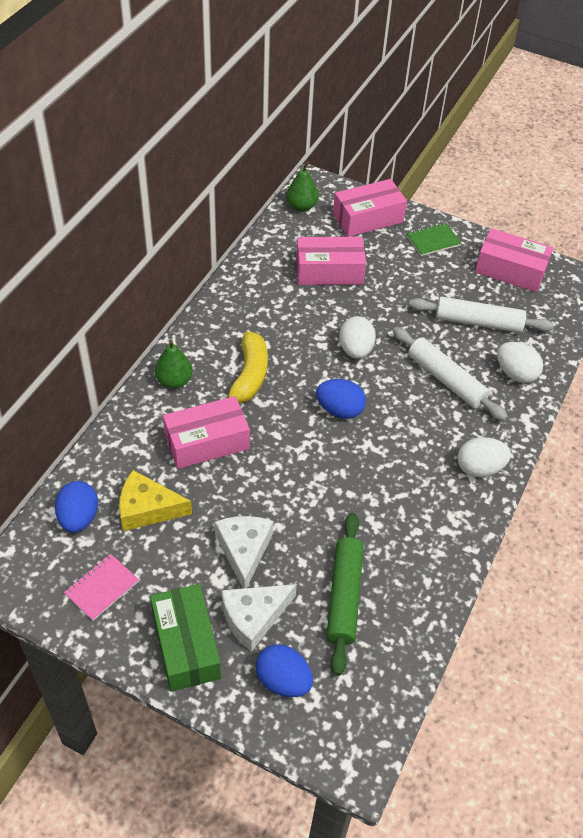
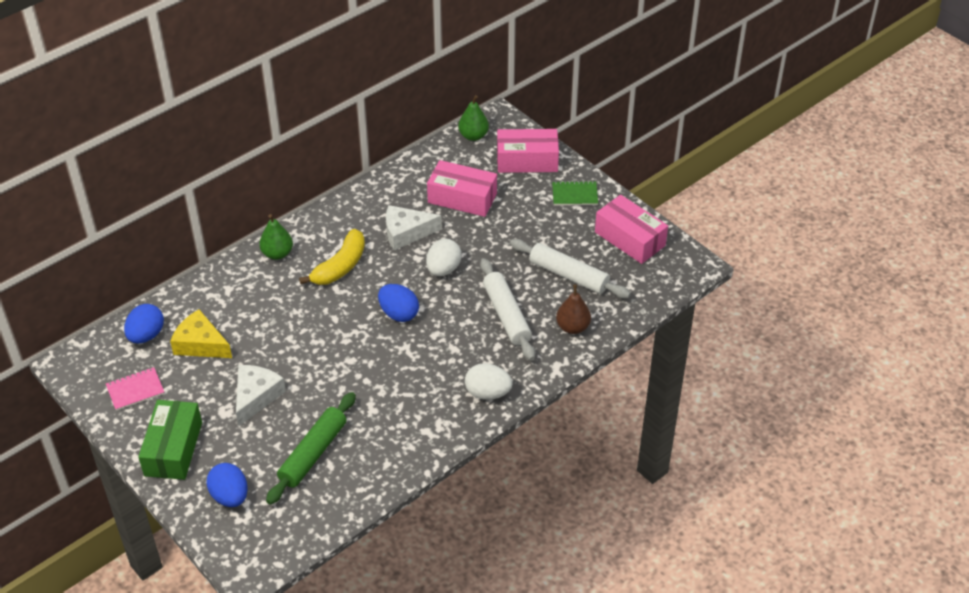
camera: 25 degrees right, 5 degrees down
(207, 442) = (275, 308): pink box -> none
(254, 617) = (234, 446): white cheese -> white cheese (406, 233)
(515, 373) = (573, 327): white egg -> brown pear

